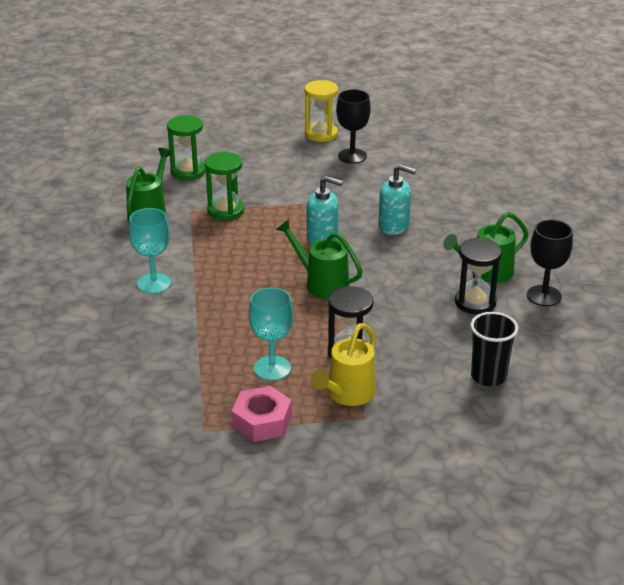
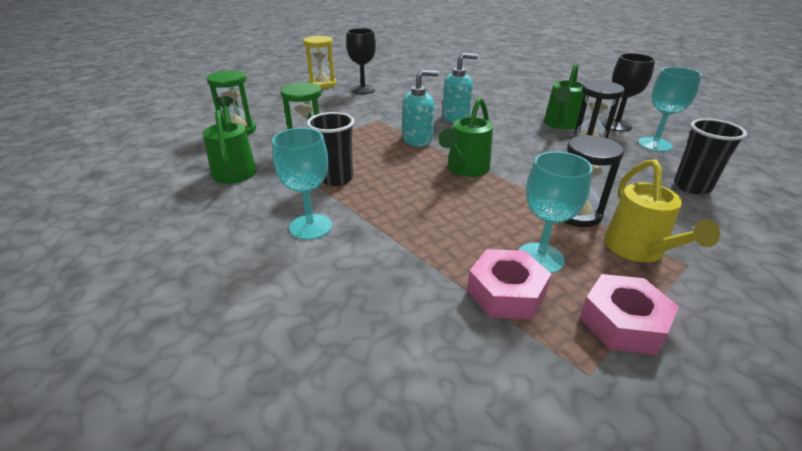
camera: 35 degrees left, 0 degrees up
(212, 251) = (336, 178): none -> black cup
(219, 376) = (506, 292): none -> pink nut
(321, 283) = (465, 169): green watering can -> green watering can turned 60 degrees counterclockwise
(540, 329) = (654, 144): none -> turquoise goblet

